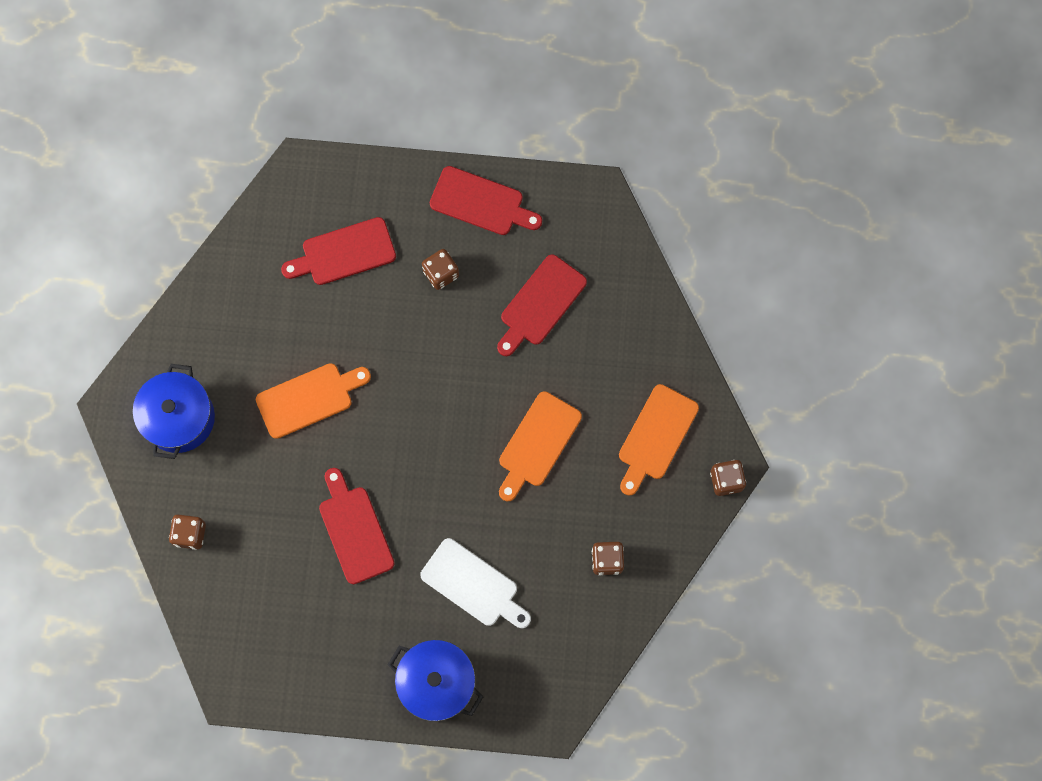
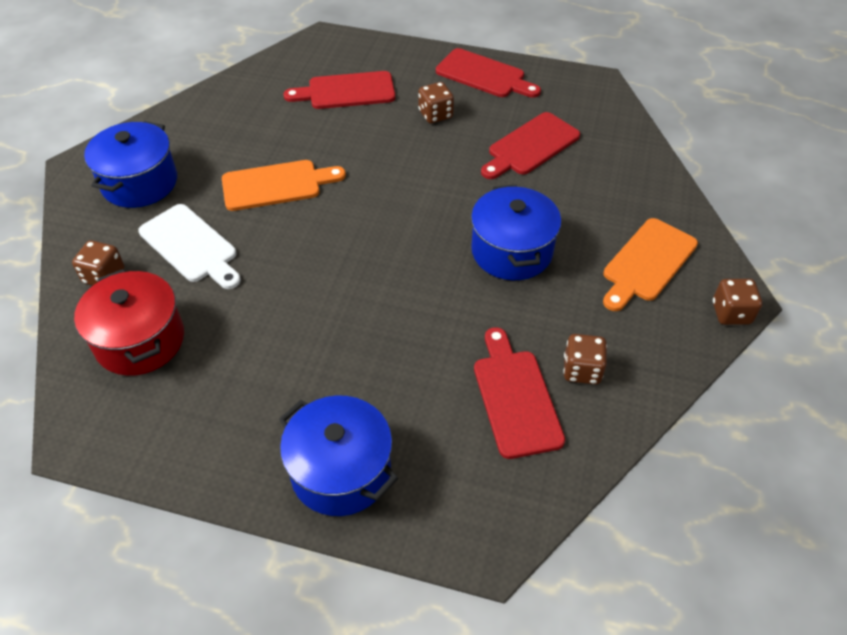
camera: 10 degrees right, 25 degrees down
(246, 594) = (140, 340): none -> red pot
(354, 530) = (287, 298): red cutting board -> red cutting board (515, 397)
(473, 585) = (412, 371): white cutting board -> white cutting board (191, 246)
(537, 443) = (511, 251): orange cutting board -> blue pot

